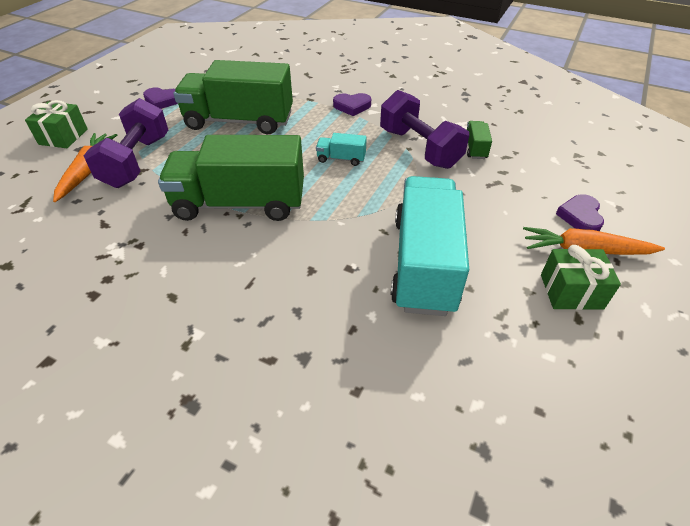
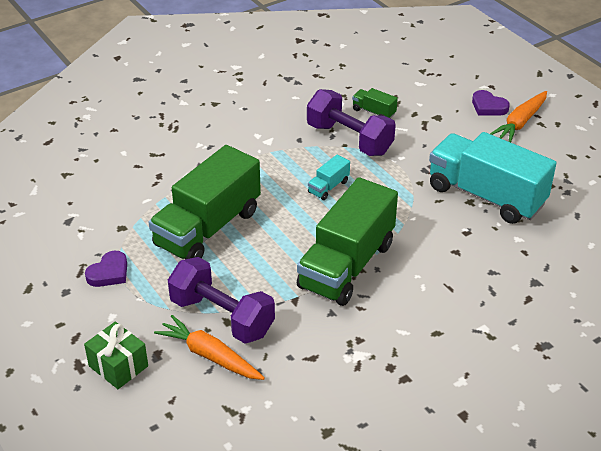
camera: 60 degrees left, 5 degrees down
(352, 106) = (248, 149): purple heart -> none
(419, 148) = (349, 139): purple dumbbell -> purple dumbbell turned 45 degrees clockwise
(571, 291) = (550, 147): green gift -> none

